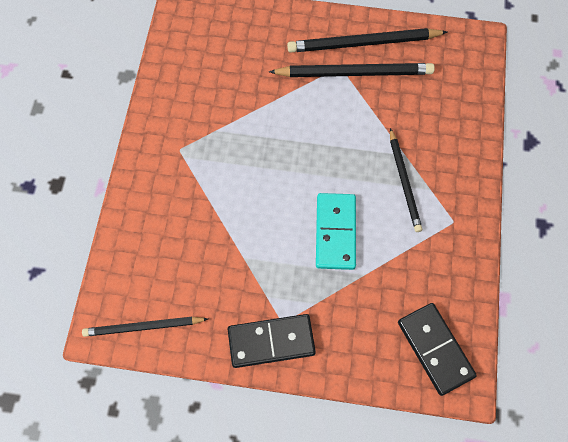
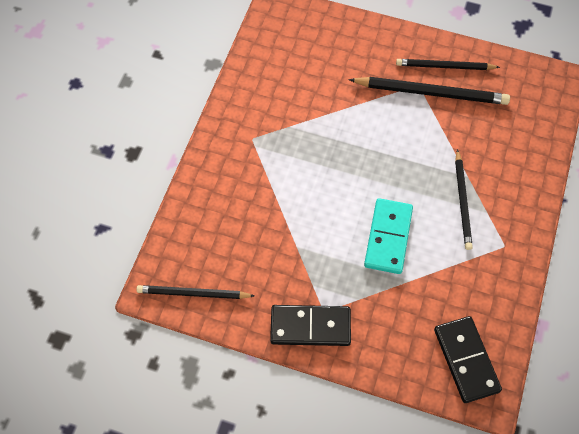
camera: 10 degrees right, 5 degrees down
(363, 43) = (444, 66): black pencil -> black pencil, size x0.65

